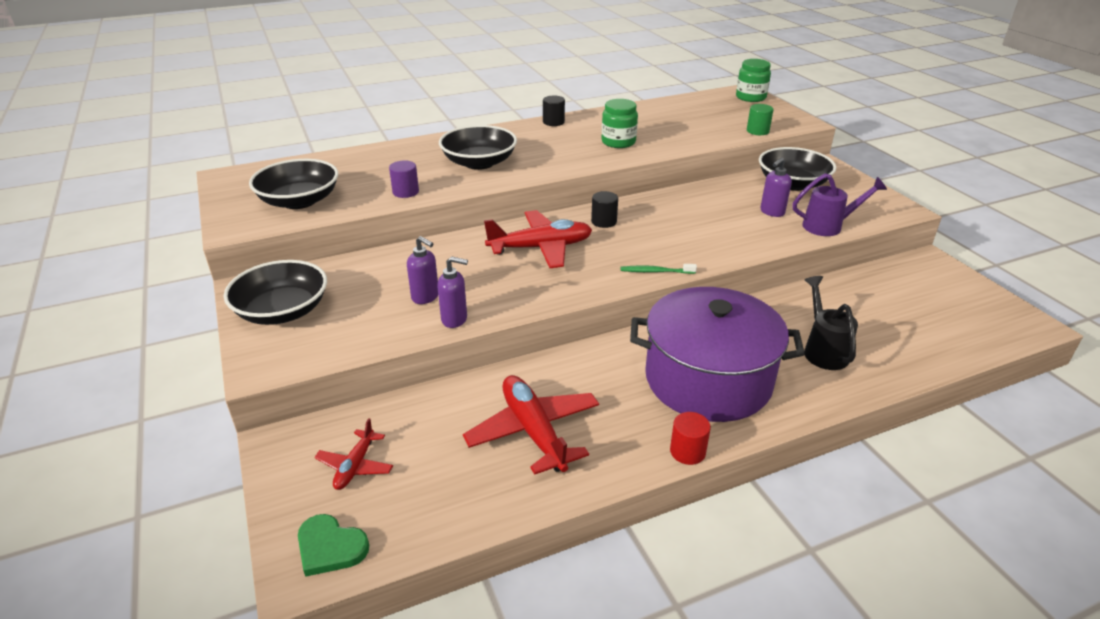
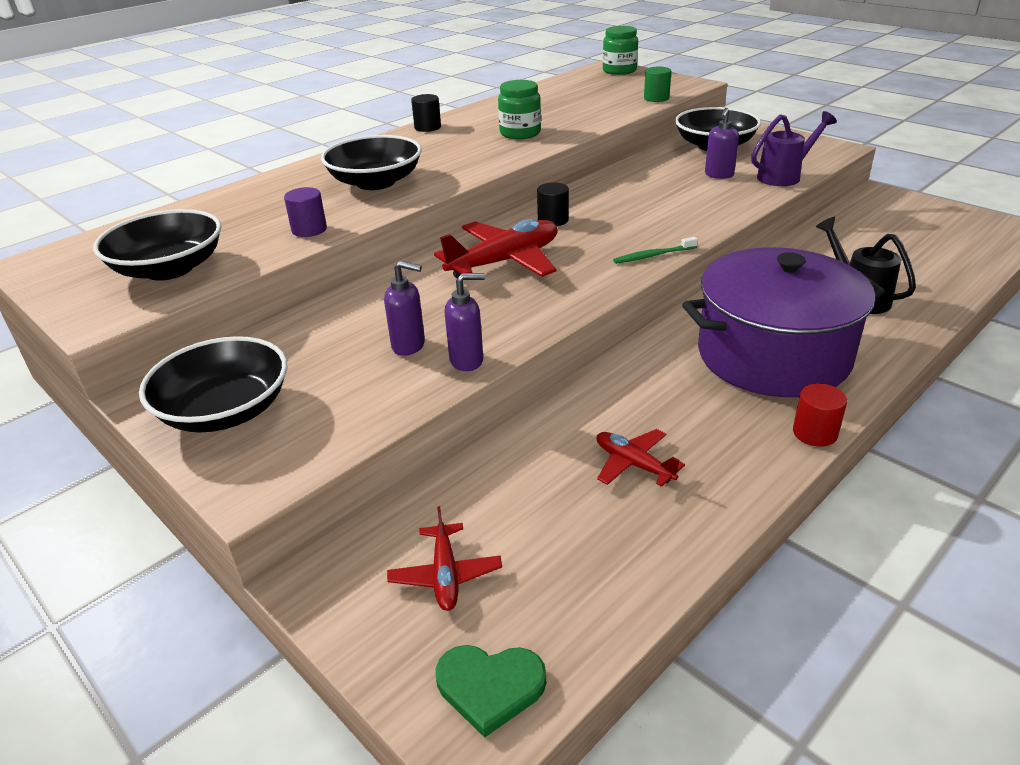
camera: 20 degrees left, 0 degrees up
(534, 431) = (633, 464): red plane -> red plane, size x0.55

